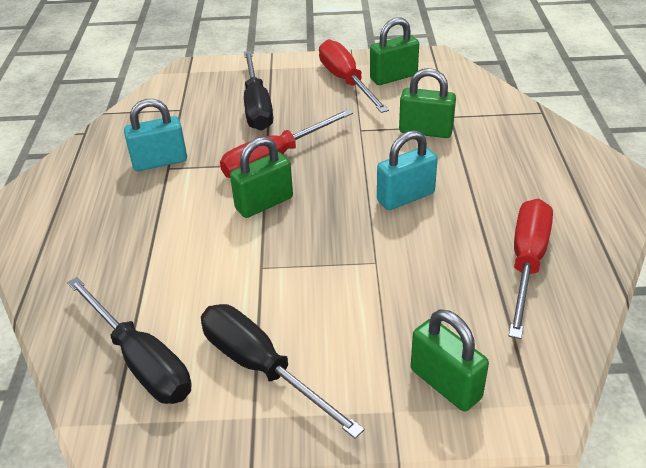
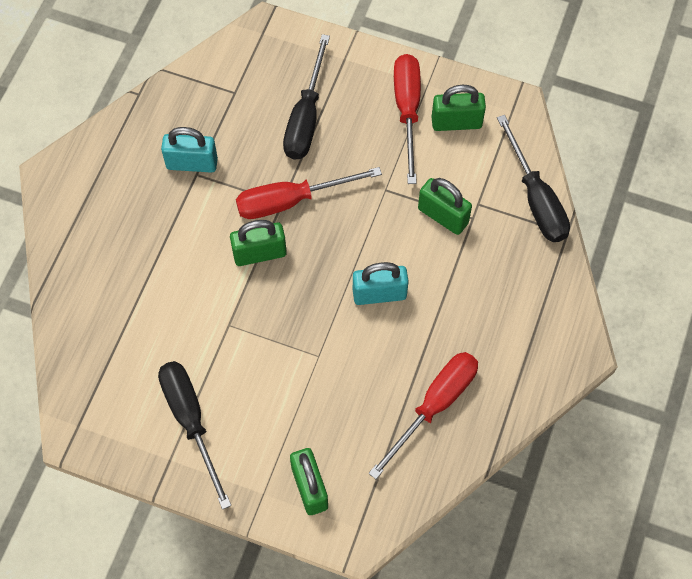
camera: 20 degrees right, 25 degrees up
(141, 361) = (111, 380): black screwdriver -> black screwdriver (536, 199)

